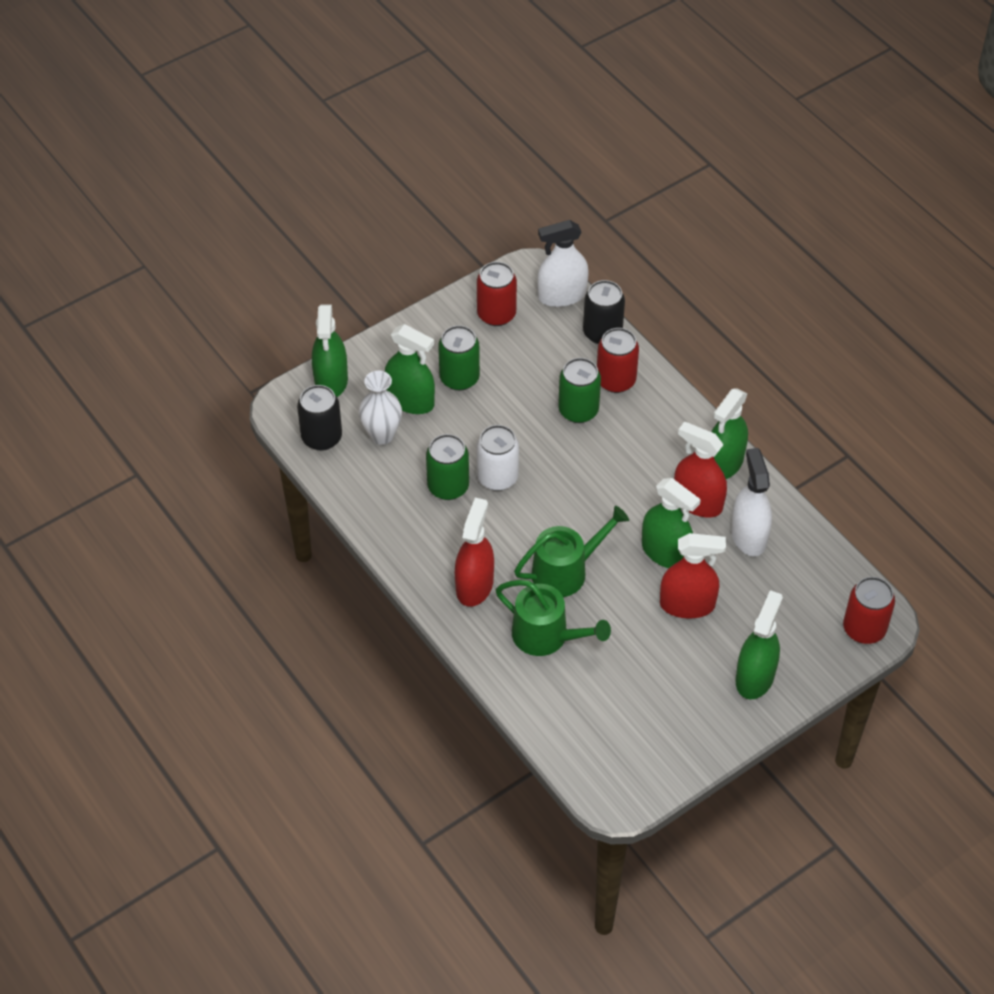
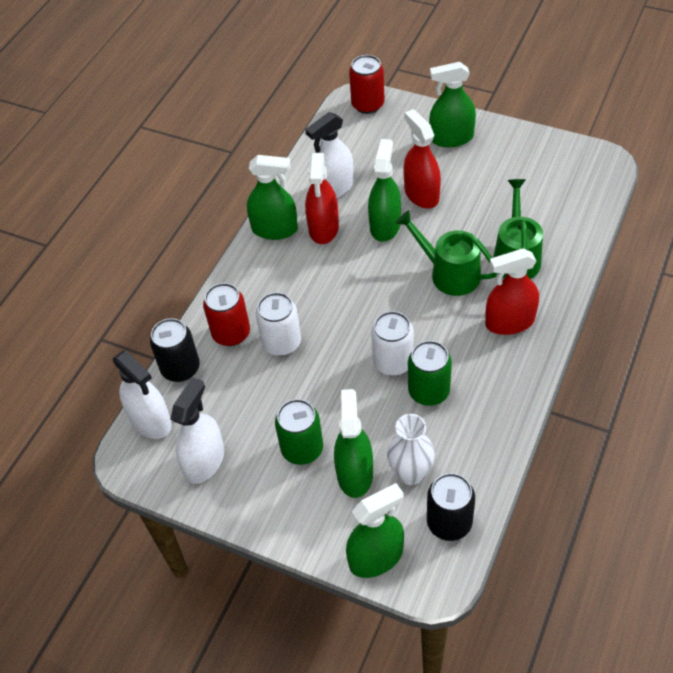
camera: 115 degrees left, 0 degrees up
(496, 314) = (204, 461): red can -> white spray bottle
(578, 410) = (281, 343): green can -> white can

